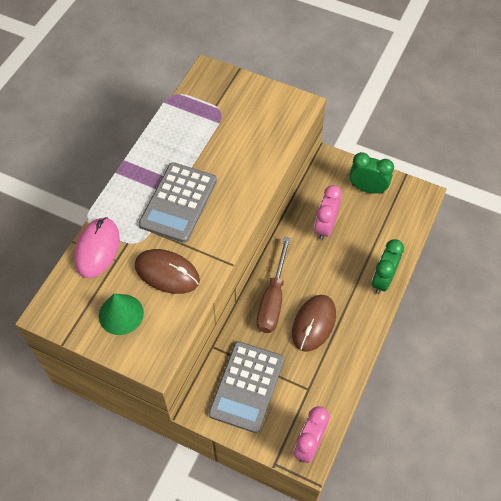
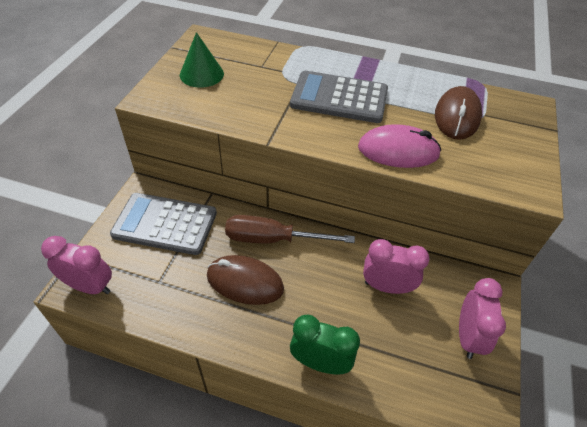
camera: 80 degrees right, 10 degrees down
(97, 249) = (272, 54): pink mouse -> pink mouse (398, 151)
(167, 273) = (250, 98): brown mouse -> brown mouse (457, 116)
(367, 188) = (468, 337): green clock -> pink clock

